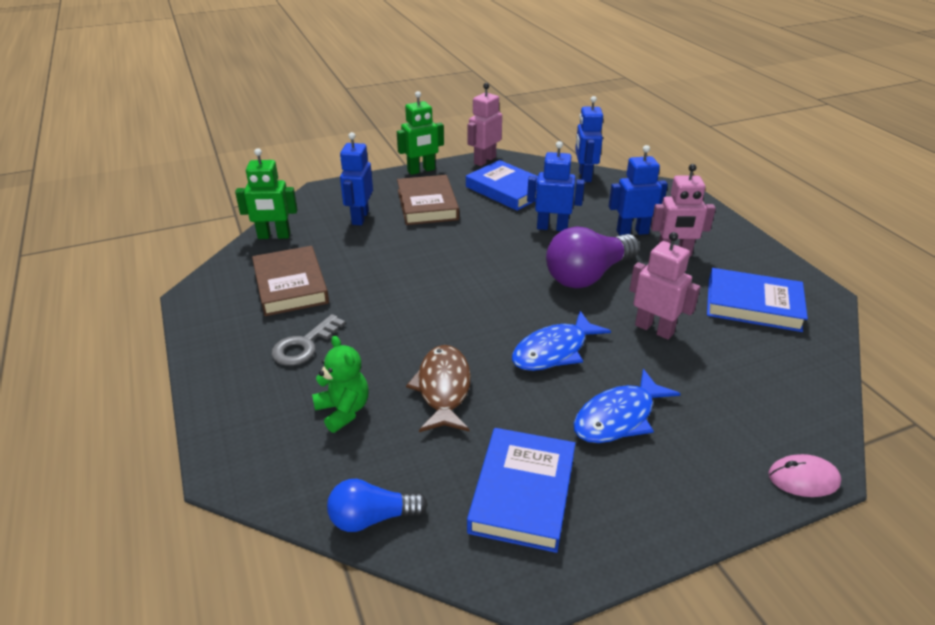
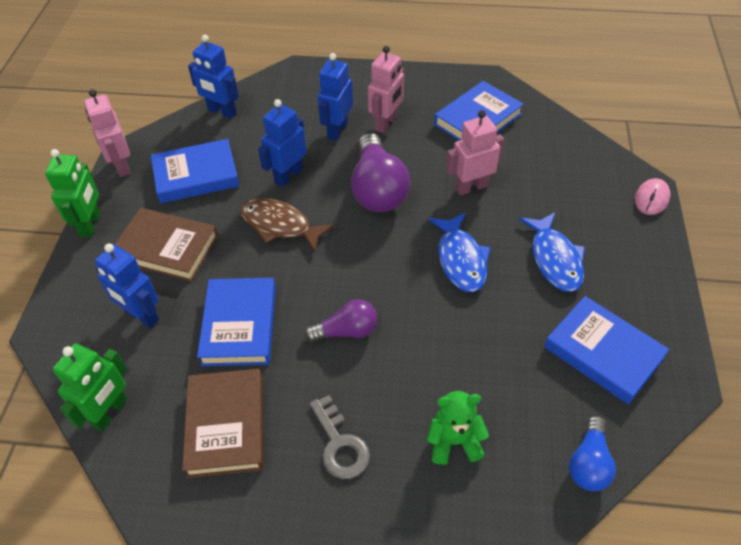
camera: 60 degrees left, 15 degrees up
(290, 285) = (226, 425): brown book -> brown book turned 75 degrees clockwise
(383, 259) = (239, 325): none -> blue book
(416, 311) = (346, 331): none -> purple light bulb
(443, 389) = (465, 355): brown fish -> brown fish (280, 225)

